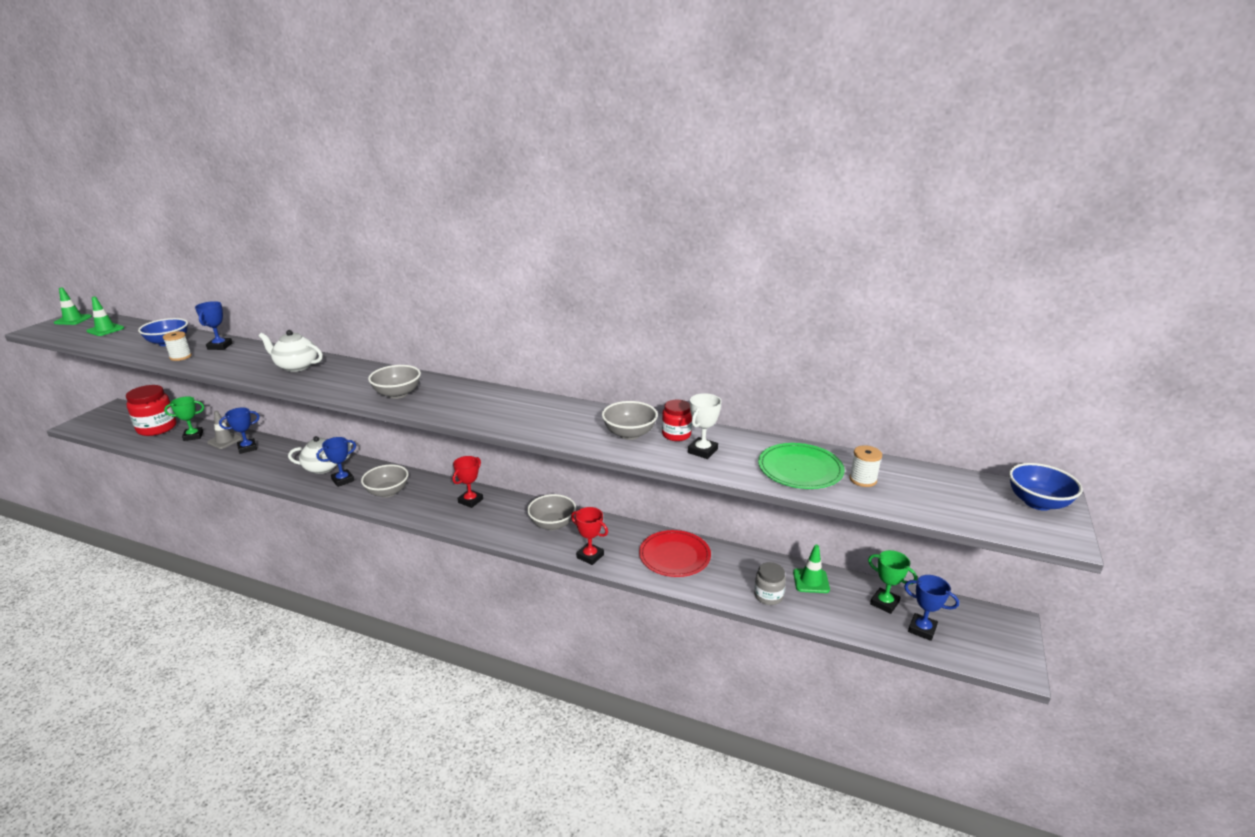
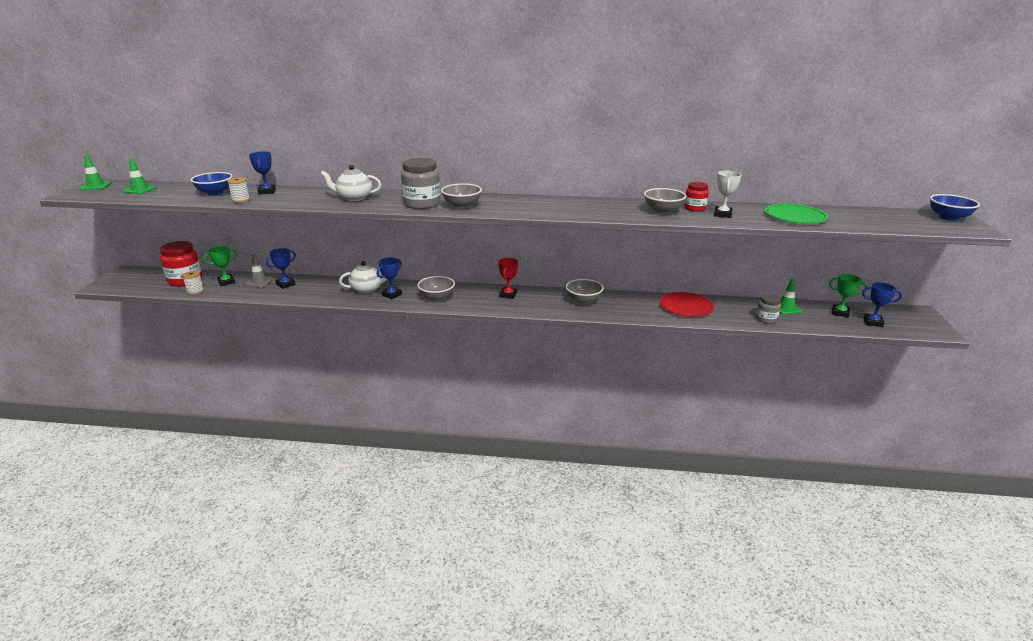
camera: 15 degrees left, 0 degrees up
(357, 386) = (422, 204): none -> grey jar
(590, 556) = (627, 314): red trophy -> none
(863, 480) = (838, 218): white spool -> white spool (195, 291)

